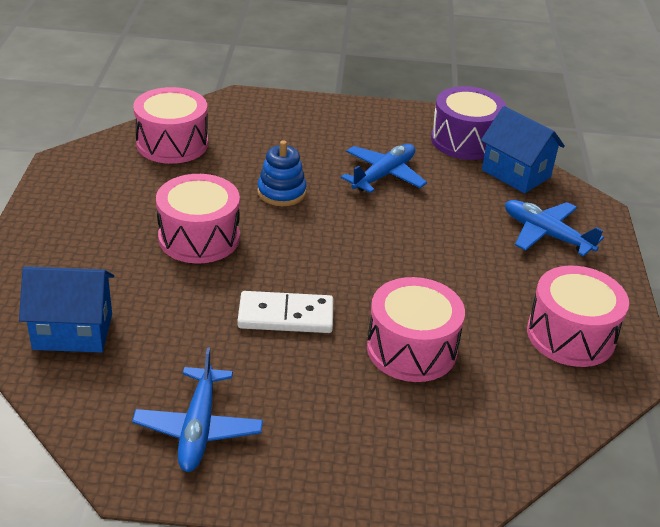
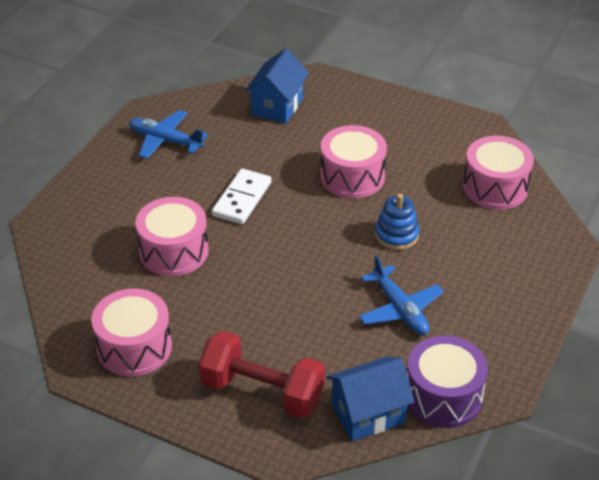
camera: 115 degrees right, 5 degrees up
(546, 234) = (262, 392): blue plane -> red dumbbell

